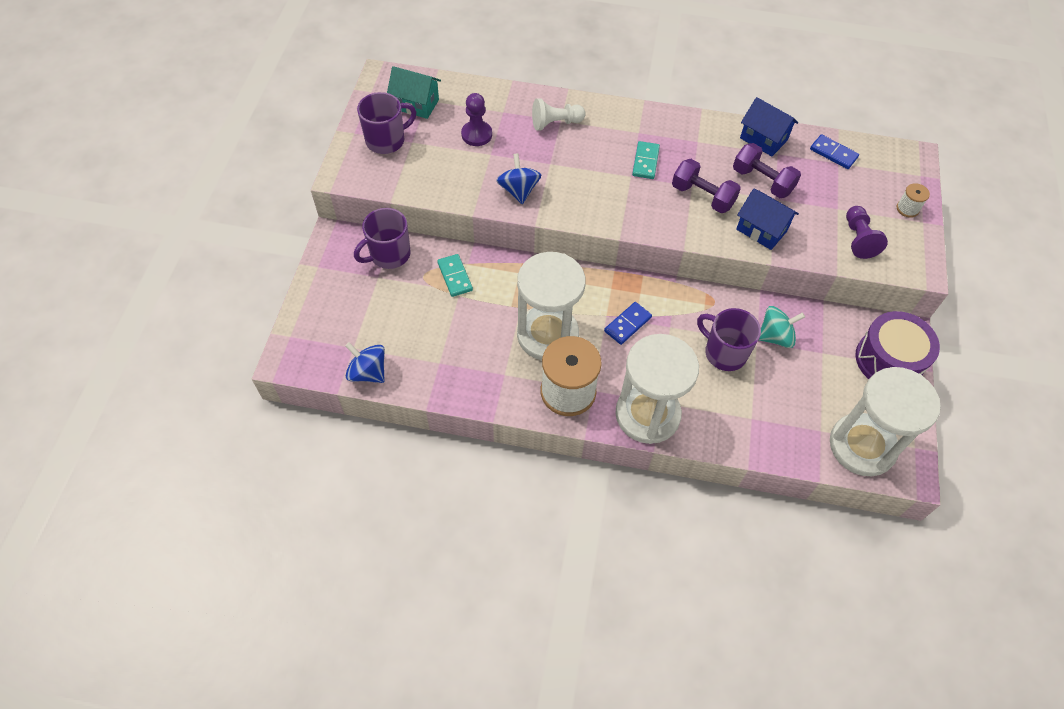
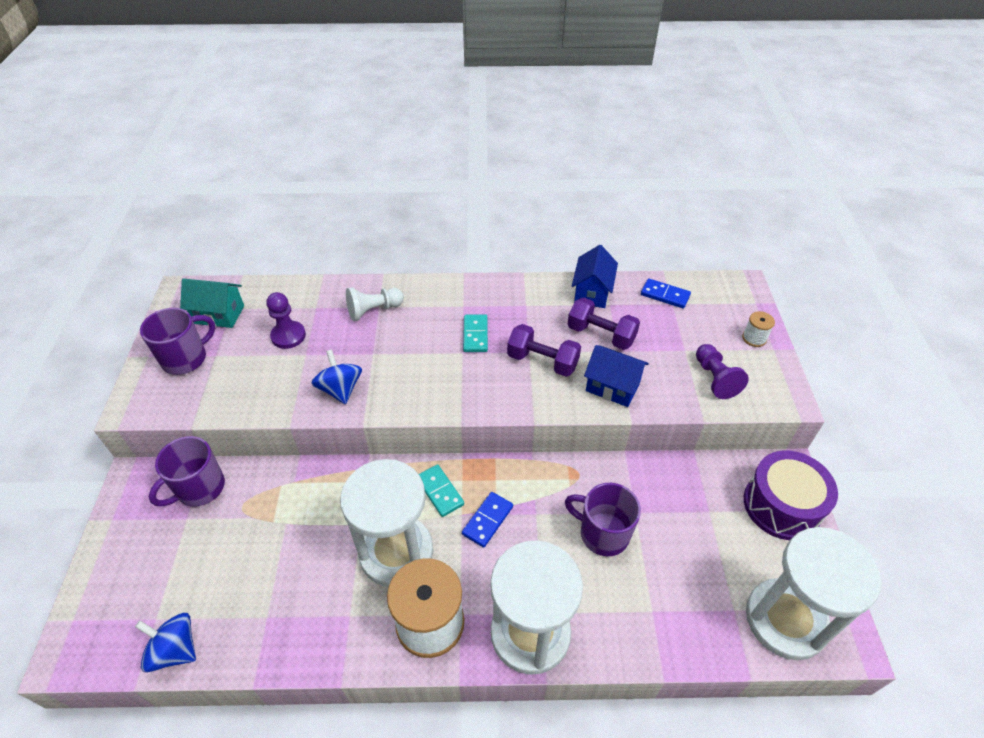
camera: 10 degrees left, 10 degrees down
(455, 276) = (279, 500): turquoise domino -> turquoise domino (439, 491)
(763, 139) = (592, 292): blue house -> blue house turned 75 degrees clockwise
(775, 336) = (654, 502): turquoise spinning top -> none

